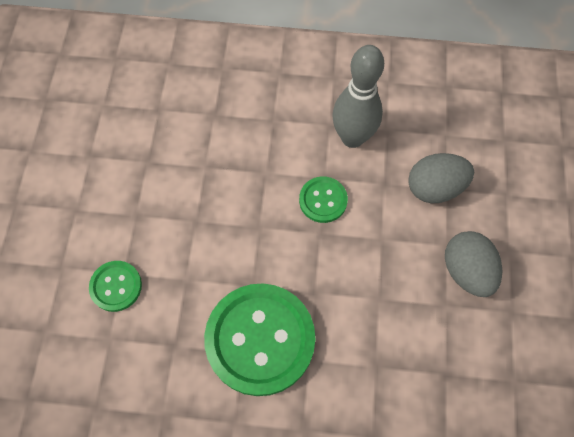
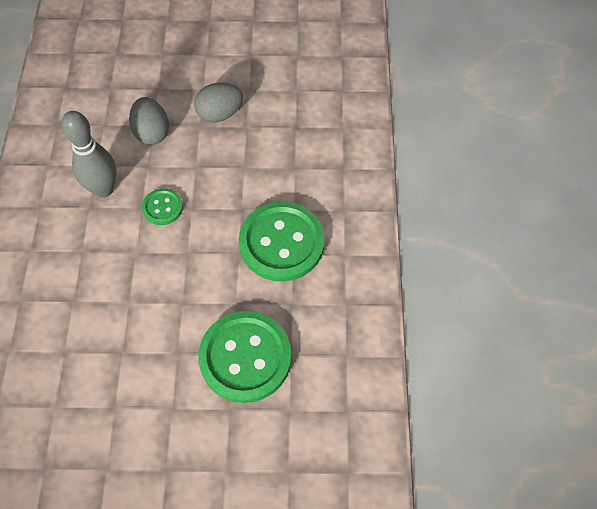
camera: 95 degrees left, 5 degrees down
(116, 286) = (245, 357): green button -> green button, size x2.07

